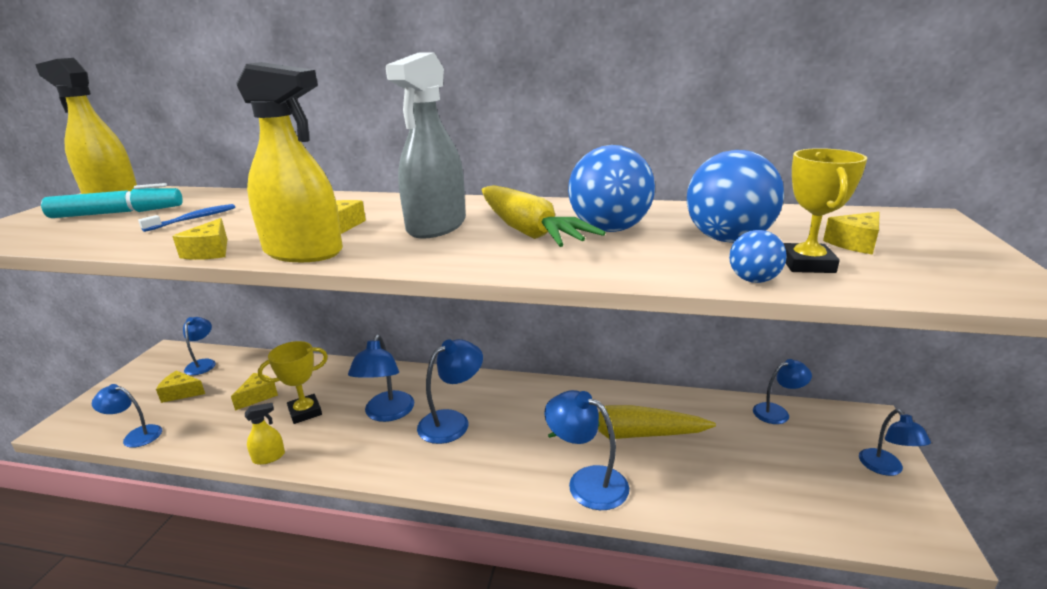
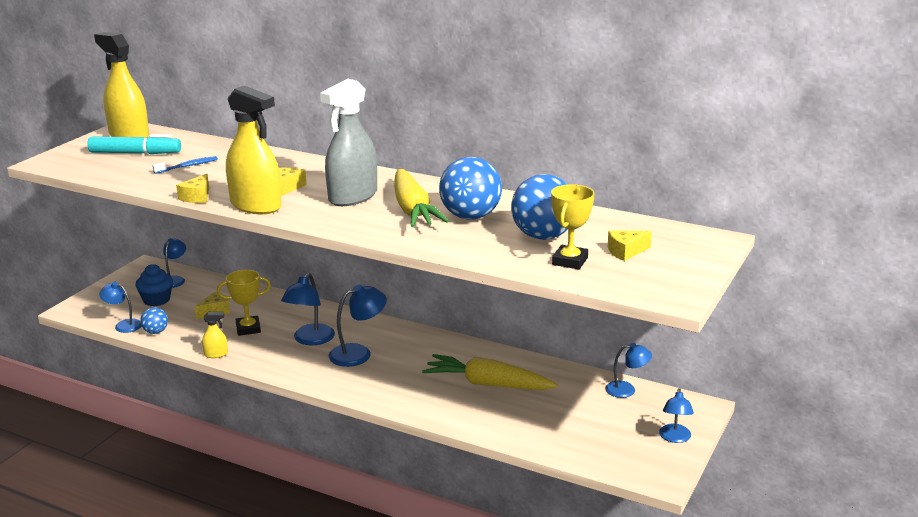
camera: 15 degrees right, 0 degrees up
(181, 393) = (156, 300): yellow cheese -> blue cupcake
(587, 482) = (438, 407): blue lamp -> none
(753, 280) = (521, 266): blue ball -> blue ball (156, 332)

